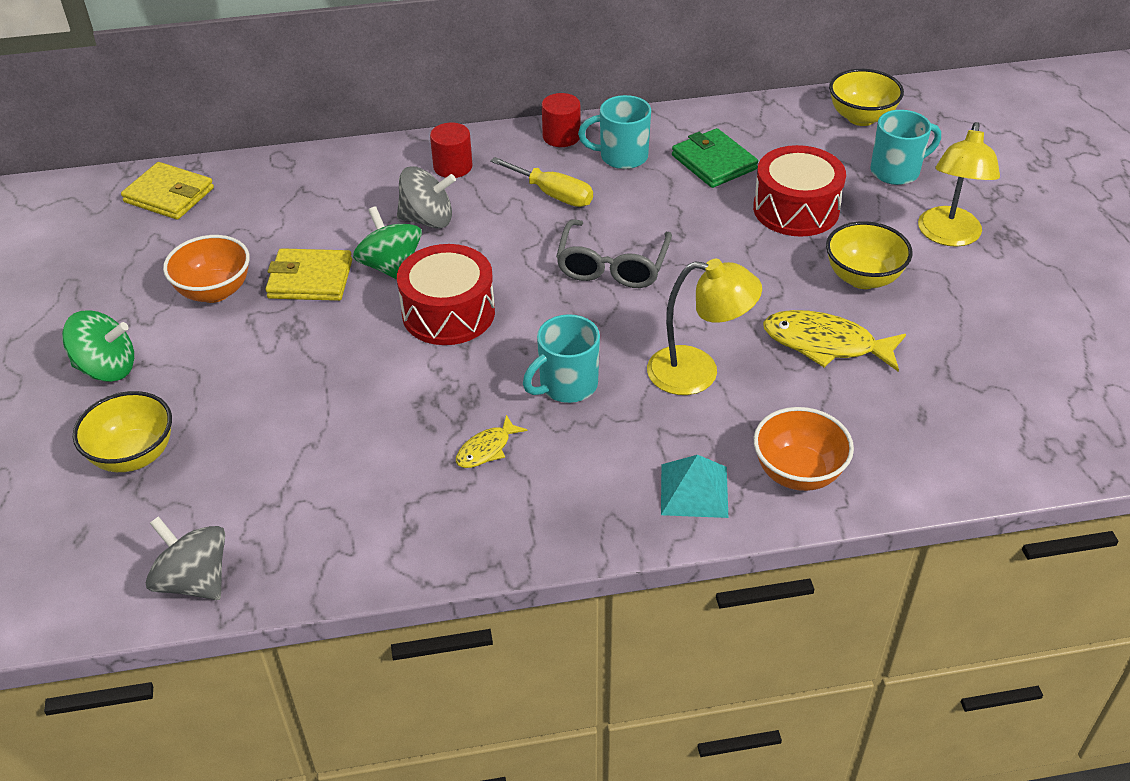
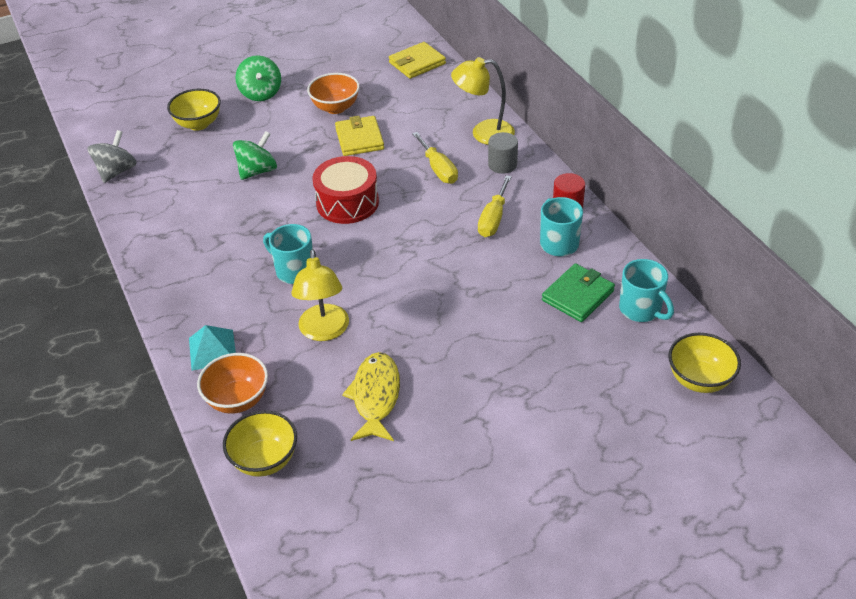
camera: 75 degrees right, 0 degrees up
(169, 195) = (417, 63): yellow wallet -> yellow wallet turned 45 degrees clockwise
(391, 267) = (383, 167): green spinning top -> green spinning top (257, 171)
(428, 219) = (438, 169): grey spinning top -> yellow screwdriver
(453, 167) = (502, 164): red cylinder -> grey cylinder
(486, 449) = (230, 249): yellow fish -> none
(612, 266) = (424, 266): grey glasses -> none
(796, 209) = (537, 355): red drum -> none
(863, 278) = (464, 409): yellow bowl -> yellow bowl (265, 460)
(896, 171) = (626, 415): turquoise mug -> turquoise mug (641, 309)
(948, 236) = (545, 461): yellow lamp -> yellow lamp (483, 133)

